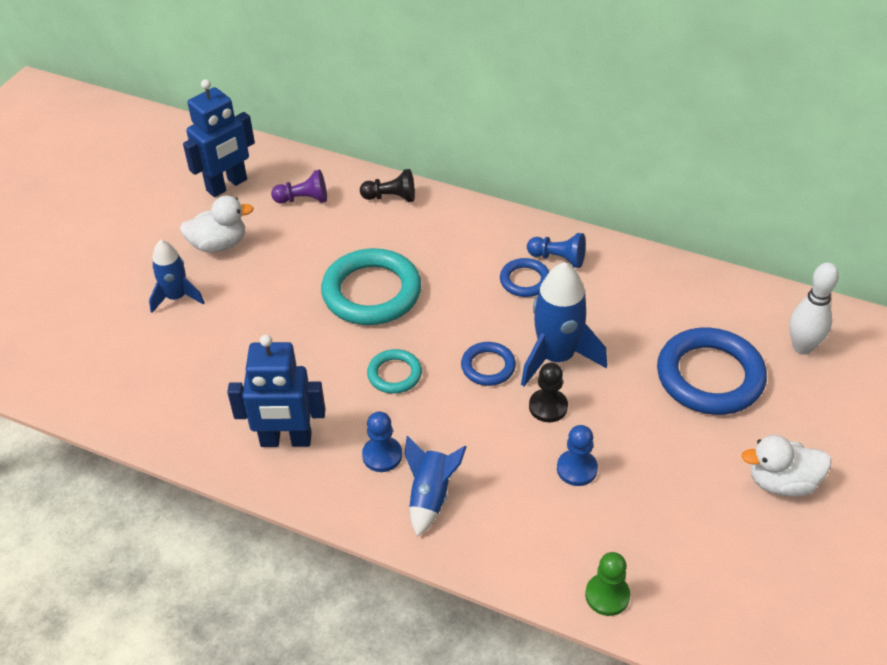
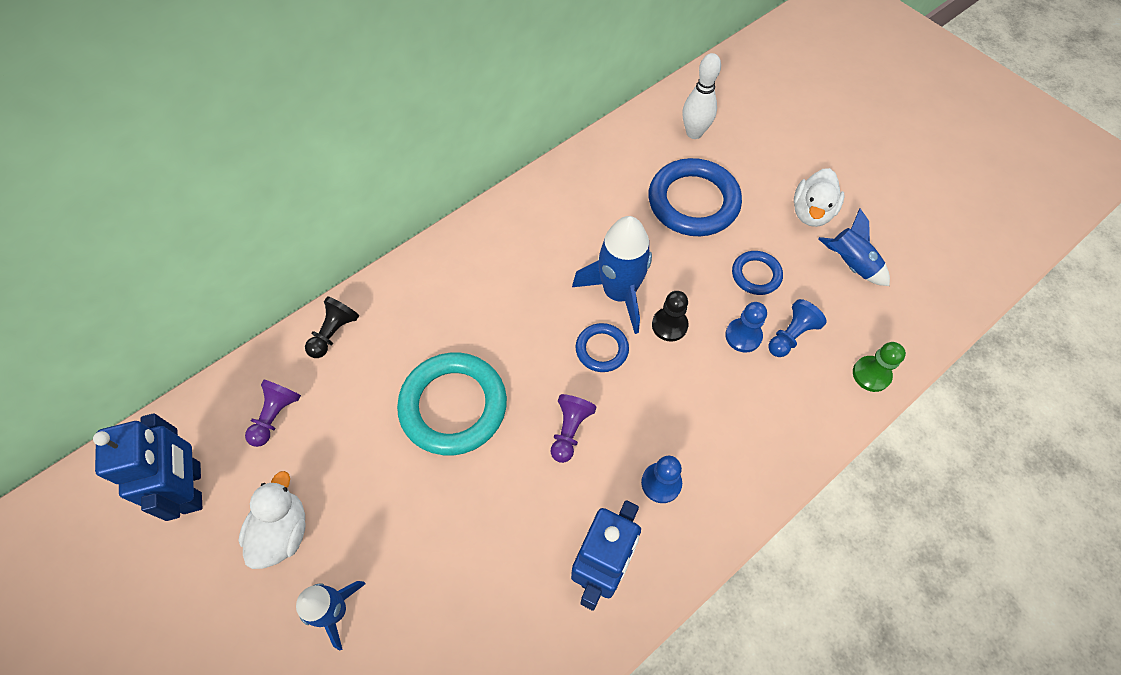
camera: 65 degrees left, 15 degrees up
(394, 374) = (570, 430): turquoise ring -> purple pawn
(430, 496) = (724, 461): blue rocket -> blue rocket (849, 264)
(525, 280) = (517, 274): blue ring -> blue ring (756, 275)
(558, 258) = (507, 237): blue pawn -> blue pawn (791, 335)

